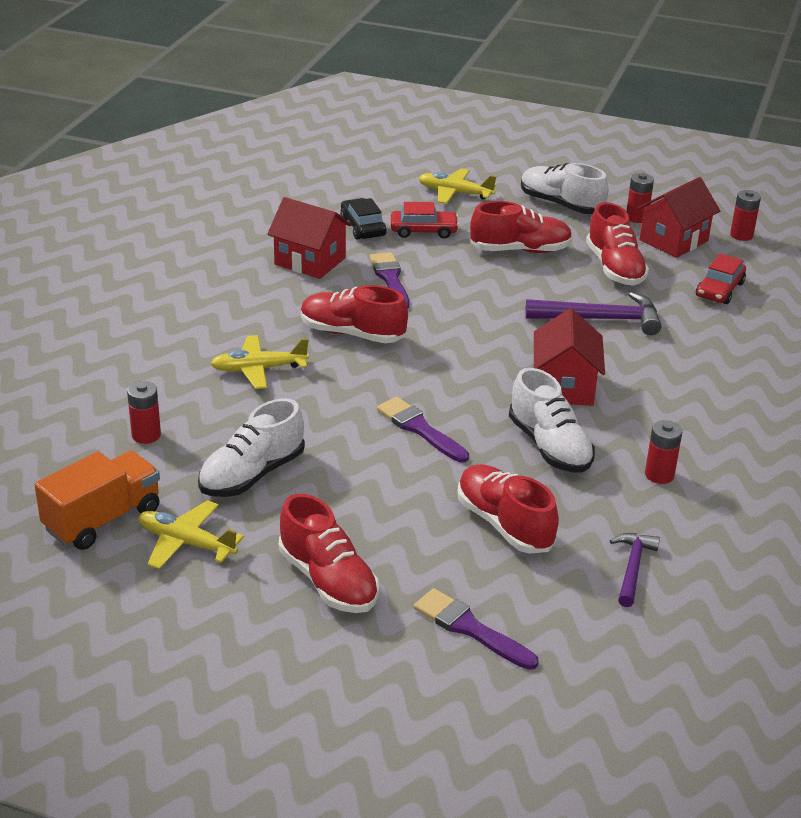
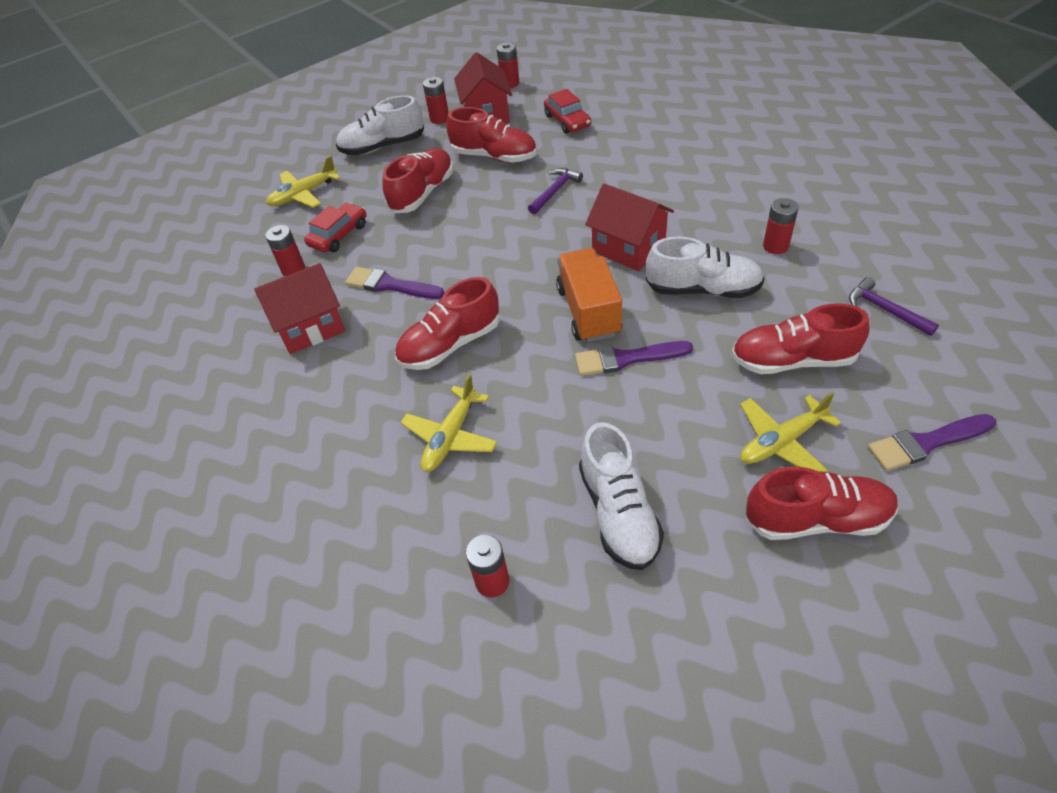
camera: 50 degrees left, 15 degrees up
(103, 519) = (617, 687): orange truck -> orange truck (588, 311)
(186, 543) = (700, 619): yellow plane -> yellow plane (781, 442)
(363, 227) = (293, 269): black car -> red battery
(601, 319) = (555, 191): purple hammer -> purple hammer, size x0.61

